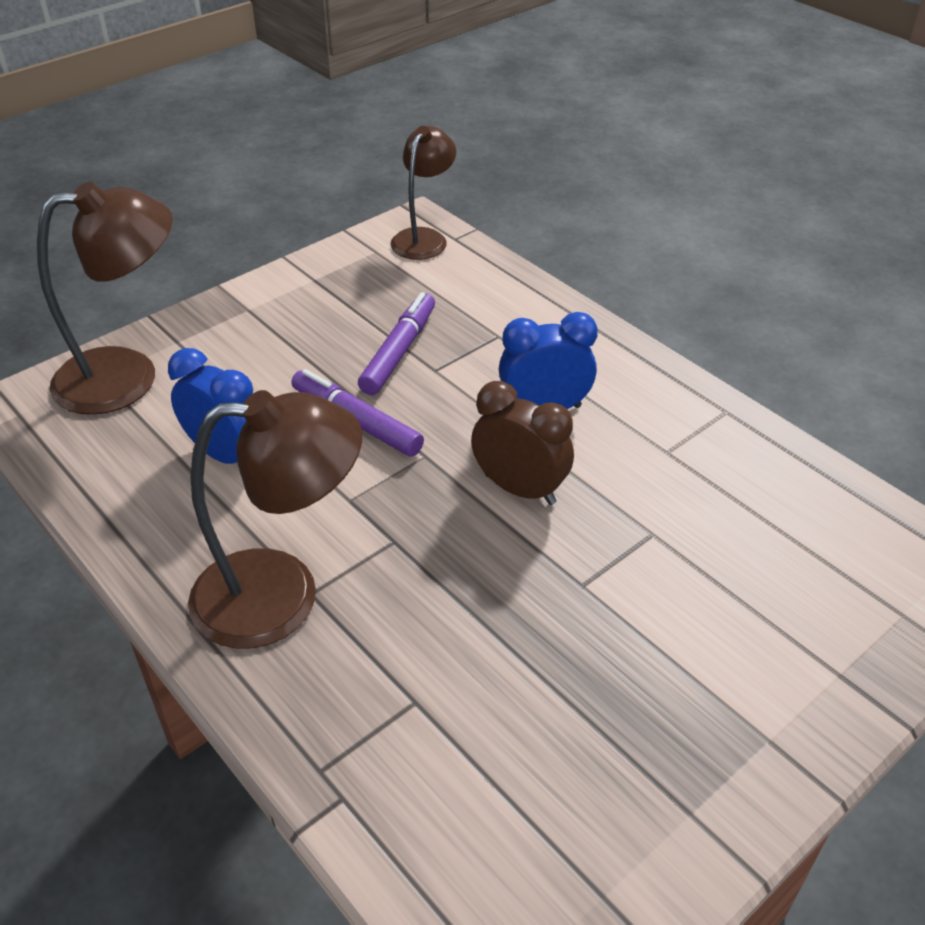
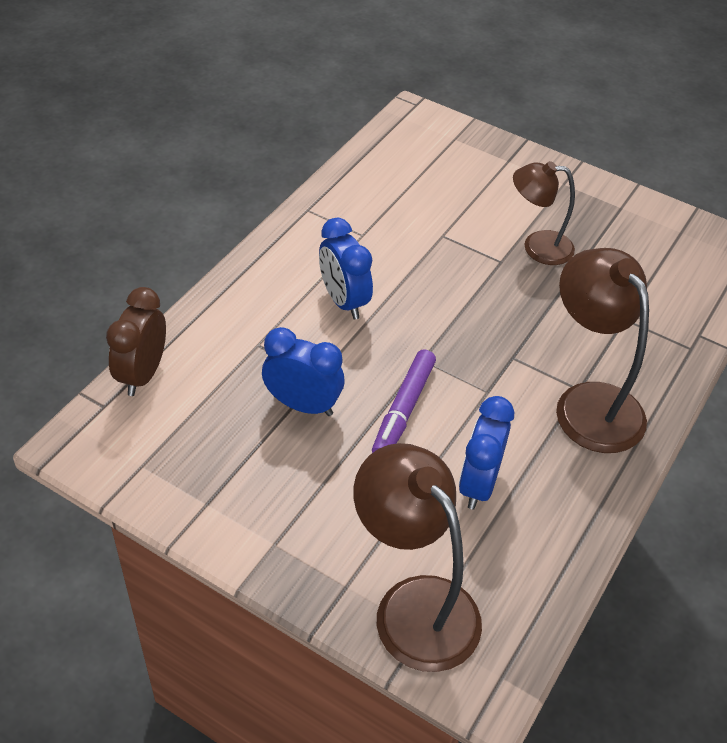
camera: 110 degrees left, 5 degrees up
(398, 351) = (303, 405): purple marker -> blue clock
(424, 238) = (108, 430): brown lamp -> brown lamp (537, 247)
(519, 489) = (433, 301): brown clock -> brown clock (143, 374)

